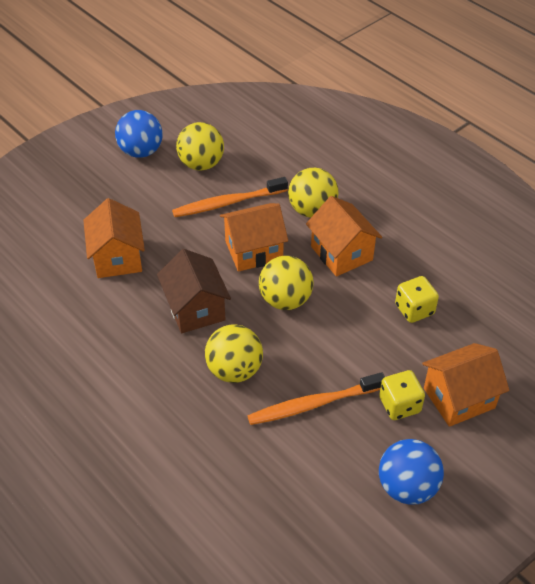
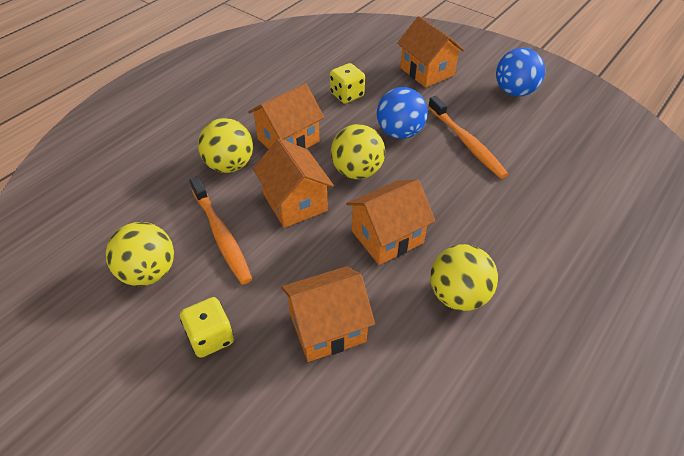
camera: 100 degrees left, 0 degrees up
(141, 151) = (116, 349): blue ball -> blue ball (400, 132)
(195, 309) = (387, 237): brown house -> orange house
(234, 370) = (452, 195): yellow ball -> yellow ball (458, 295)
(399, 405) = (446, 98): yellow dice -> yellow dice (211, 337)

